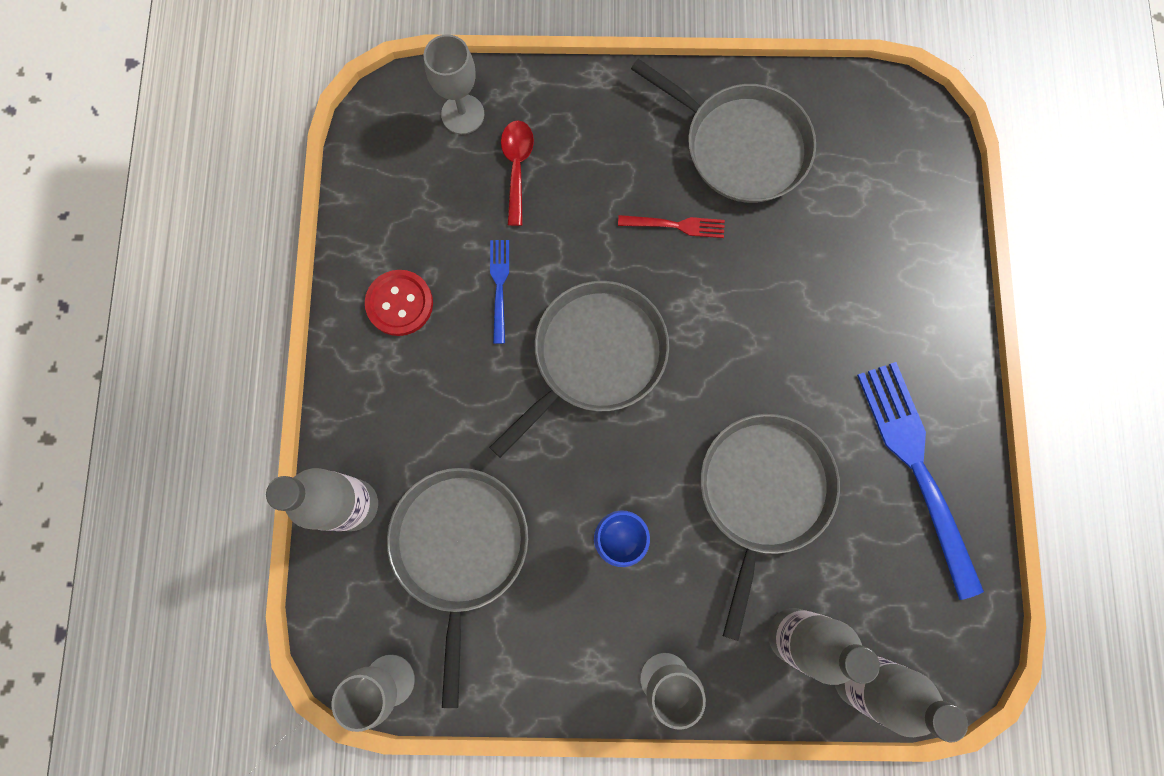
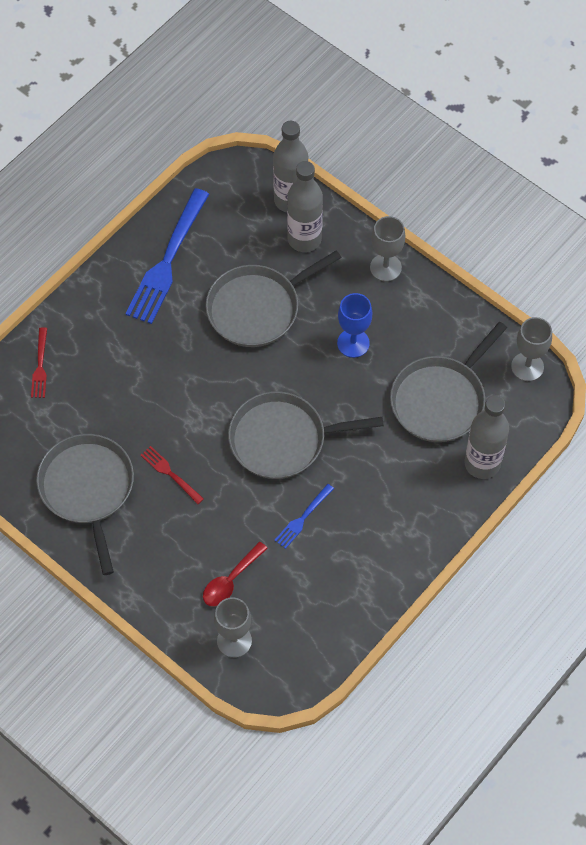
camera: 140 degrees left, 15 degrees down
(399, 303) = (369, 553): red button -> none
(919, 232) = (40, 366): none -> red fork

